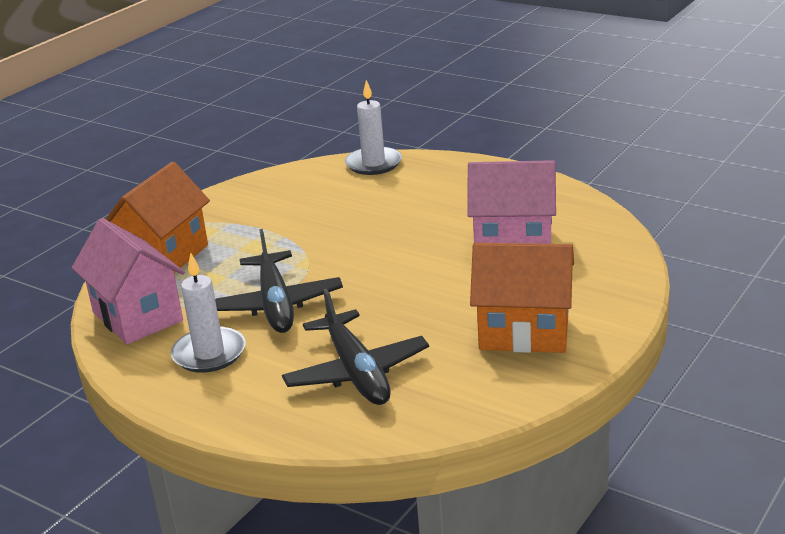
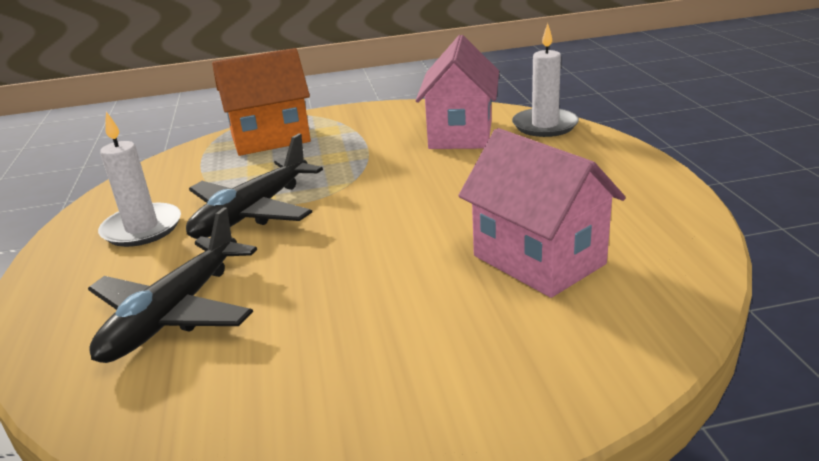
camera: 45 degrees right, 0 degrees up
(137, 317) = (171, 175): pink house -> pink house (461, 134)
(524, 333) = (366, 375): orange house -> none

